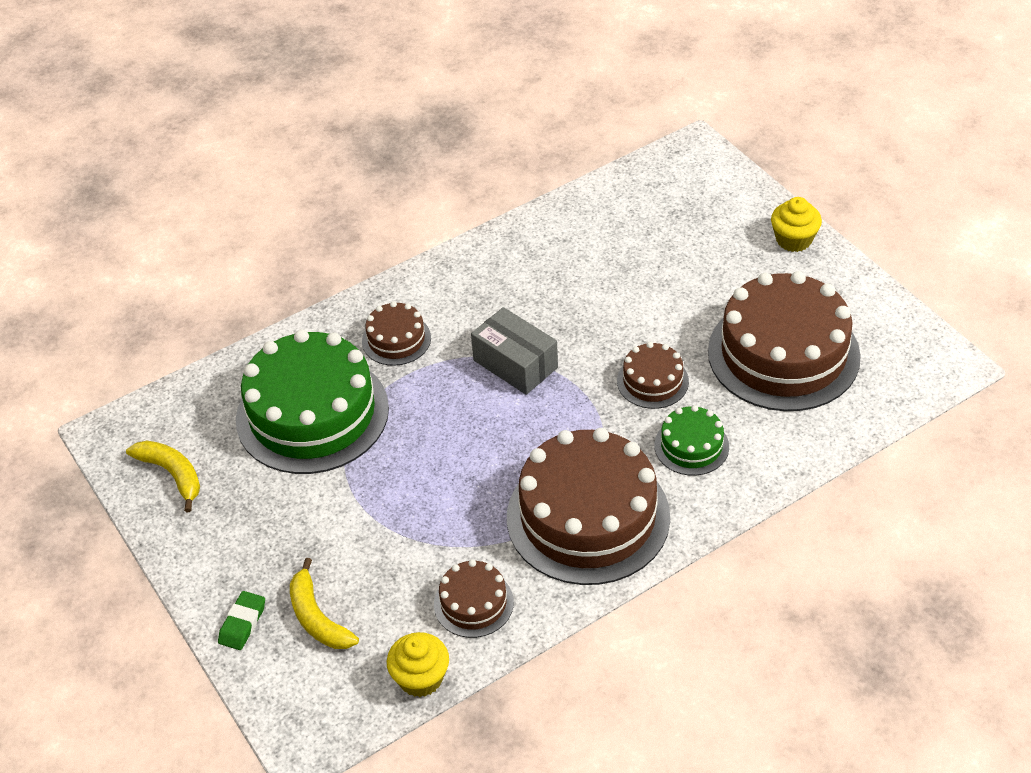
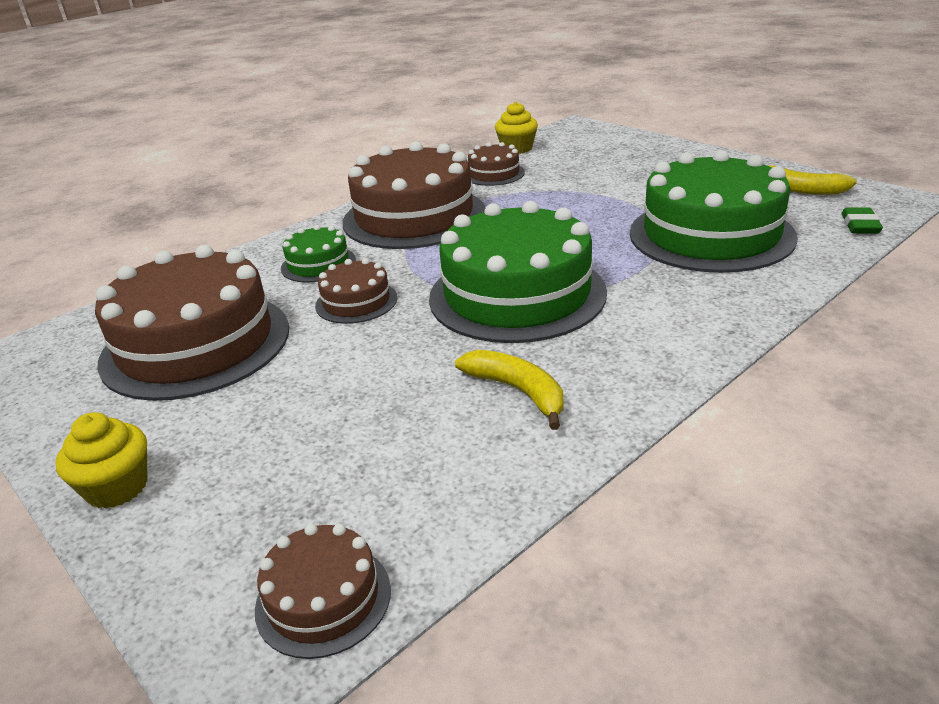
camera: 170 degrees right, 15 degrees down
(242, 623) = (657, 147): green eraser -> green eraser (860, 225)
(317, 618) = (605, 155): yellow banana -> yellow banana (518, 391)
(396, 339) = (671, 295): brown cake -> brown cake (323, 599)
(515, 364) = (517, 294): grey box -> green cake

